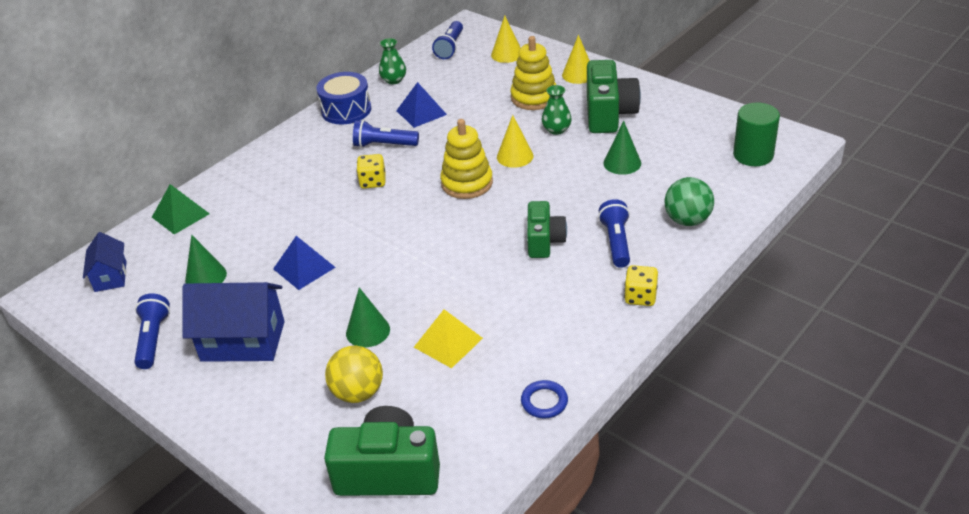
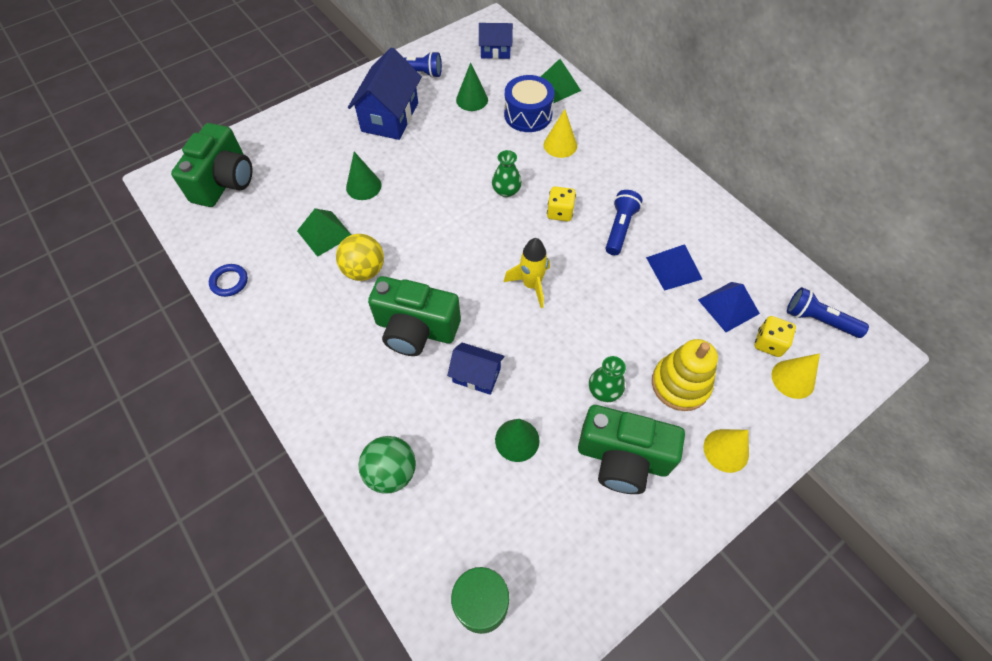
camera: 100 degrees right, 20 degrees up
(304, 268) = (456, 155): blue pyramid -> blue pyramid (728, 306)
(346, 110) = (694, 206): blue drum -> blue drum (528, 115)
(358, 393) = (304, 174): yellow ball -> yellow ball (364, 270)
(394, 80) = (748, 253): green vase -> green vase (506, 191)
(448, 342) = (324, 233): yellow pyramid -> green pyramid
(467, 183) = (531, 285): yellow stacking toy -> yellow rocket
(515, 156) = (564, 336): yellow cone -> yellow cone (560, 145)
(544, 241) = (416, 329): green camera -> green camera, size x1.55
(575, 195) = (476, 375): none -> blue house
(616, 242) = (387, 390): blue flashlight -> none
(640, 297) = (303, 387): yellow dice -> yellow dice (768, 343)

